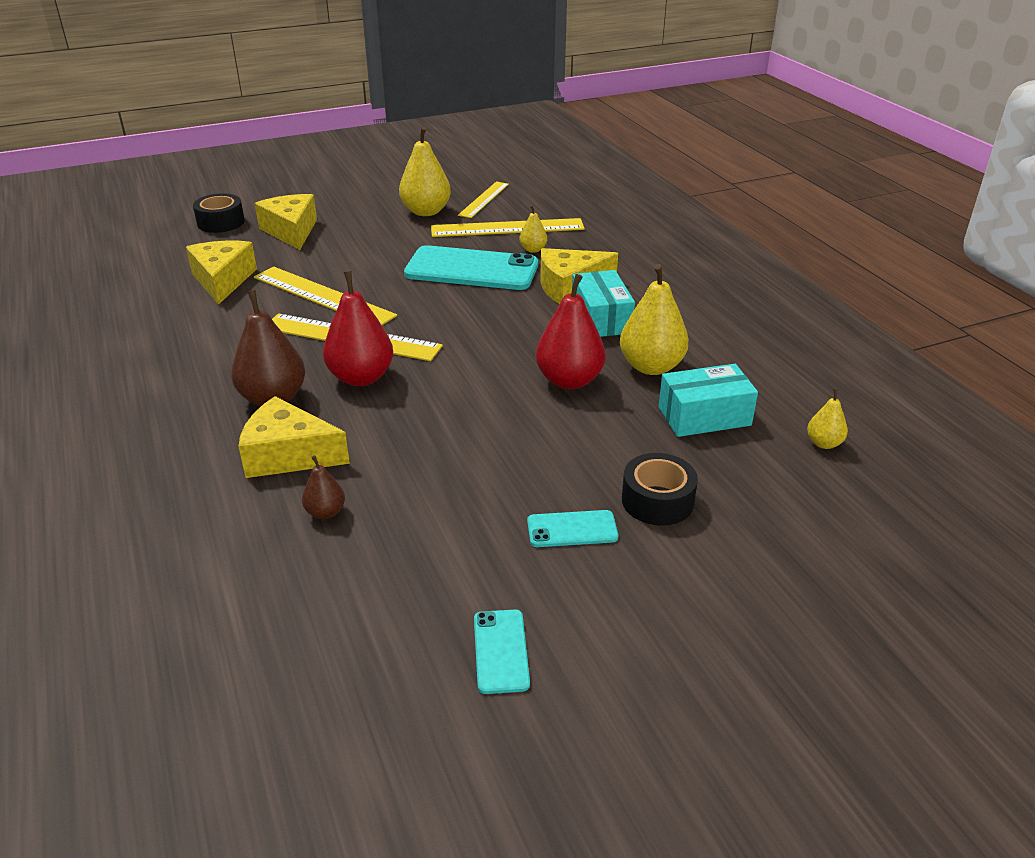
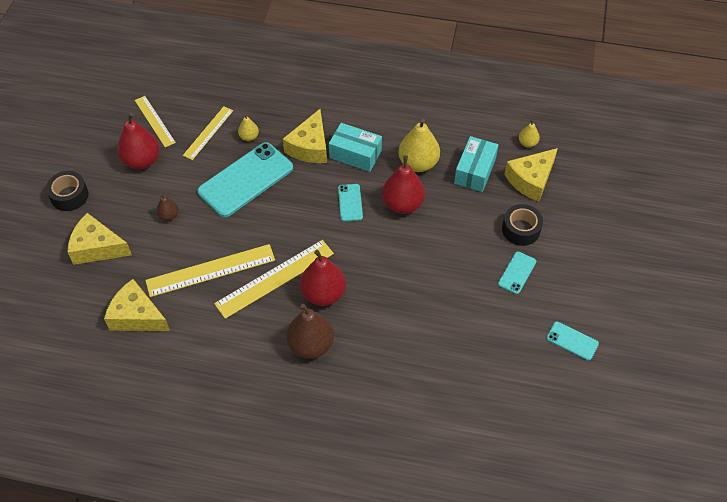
camera: 55 degrees left, 20 degrees up
(221, 222) = (39, 283): black tape -> black tape (69, 196)
(288, 455) = (372, 360): yellow cheese -> yellow cheese (531, 180)
(325, 512) = (434, 364): brown pear -> brown pear (169, 215)
(426, 211) = (142, 160): yellow pear -> red pear
(507, 228) = (208, 132): yellow ruler -> yellow ruler, size x0.63
(523, 343) = (350, 202): none -> turquoise phone

